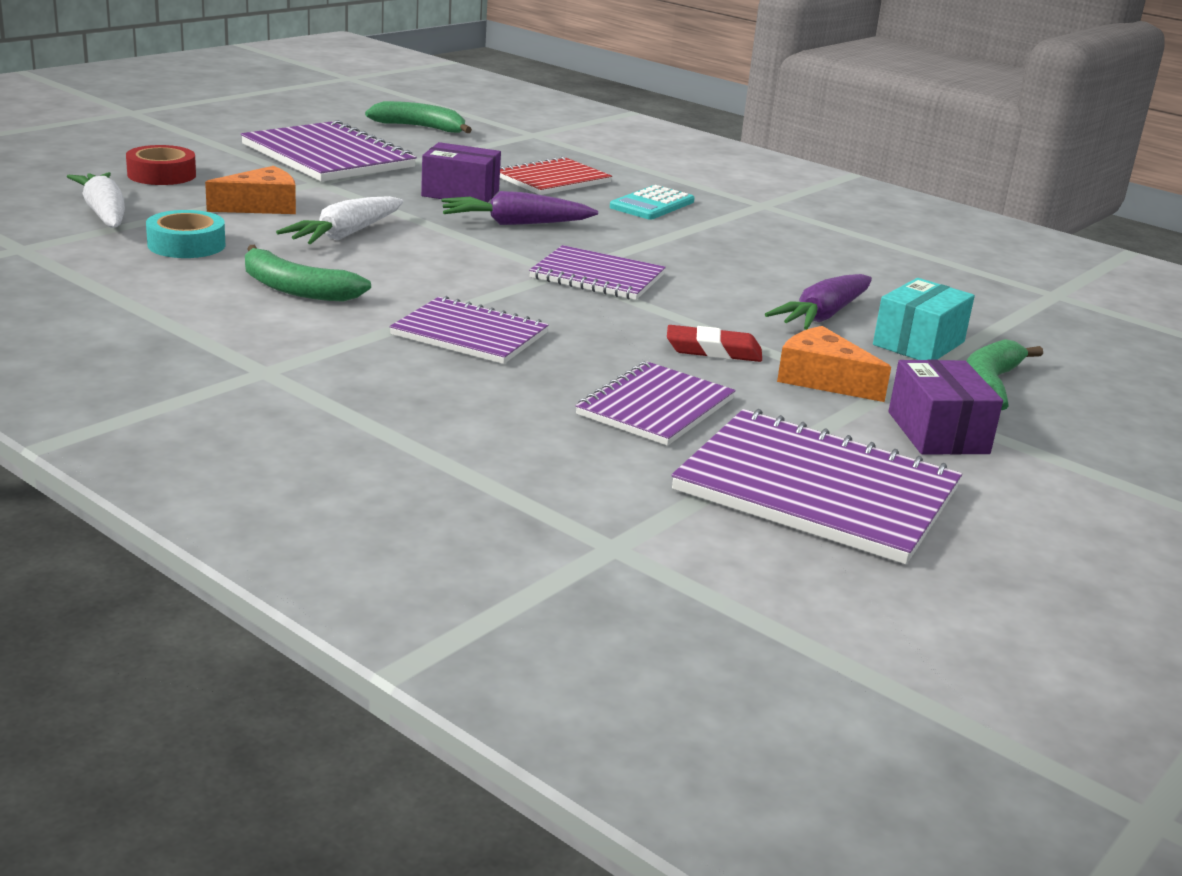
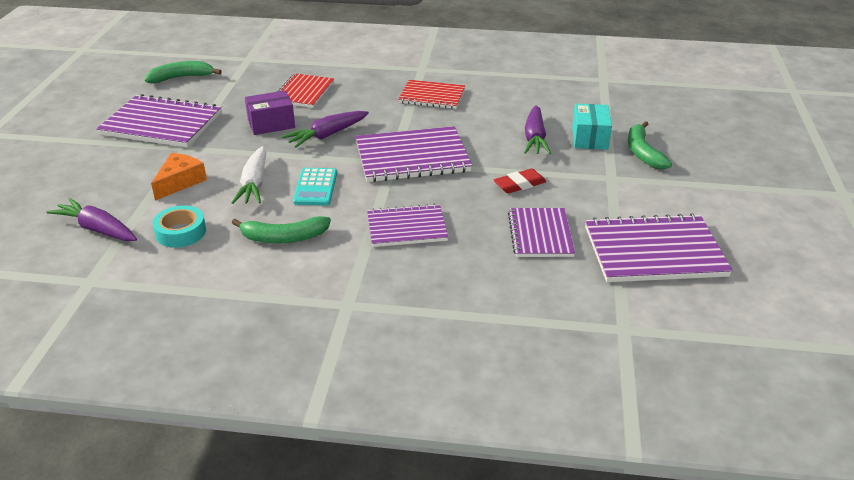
camera: 30 degrees left, 10 degrees up
(104, 213) = (98, 229): white carrot -> purple carrot
(162, 175) = (86, 181): red tape -> none
(597, 276) = (412, 157): purple notebook -> purple notebook, size x1.57
(652, 204) = (373, 91): turquoise calculator -> turquoise calculator (315, 187)
(731, 232) = (432, 96): none -> red notebook
(822, 379) = (581, 181): orange cheese -> none
(937, 433) = (656, 192): purple box -> none

